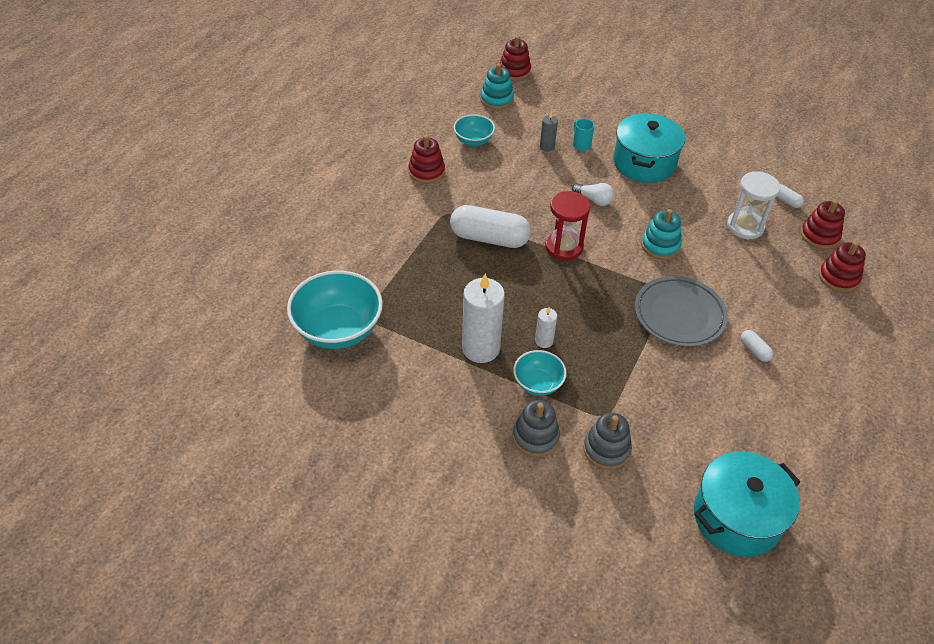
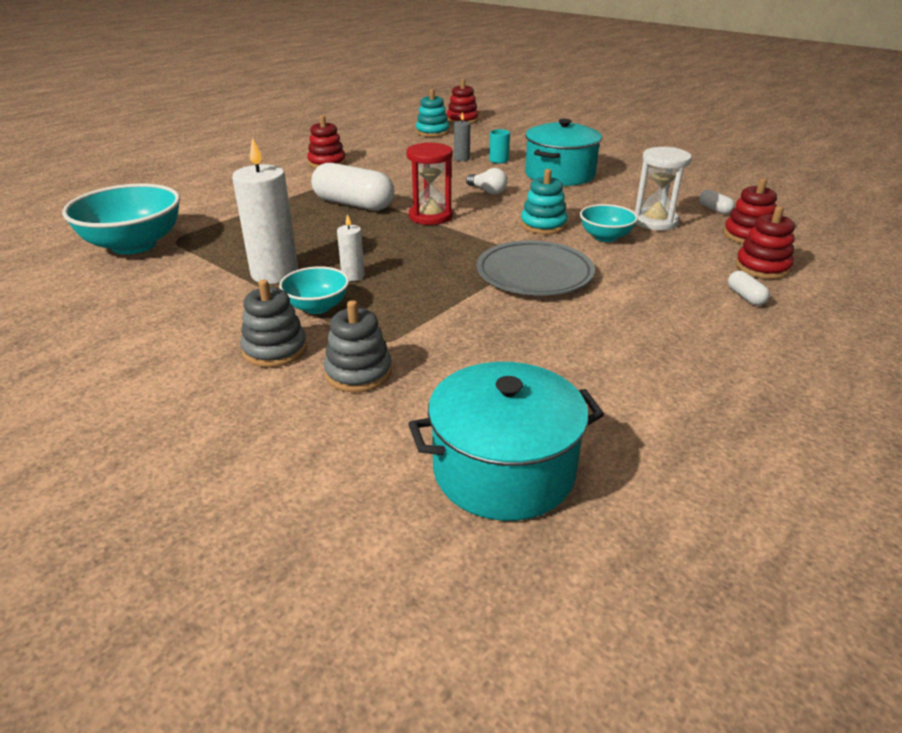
camera: 15 degrees right, 15 degrees down
(473, 141) = (390, 150): turquoise bowl -> turquoise bowl (605, 237)
(754, 350) = (619, 312): white capsule -> white capsule (745, 297)

